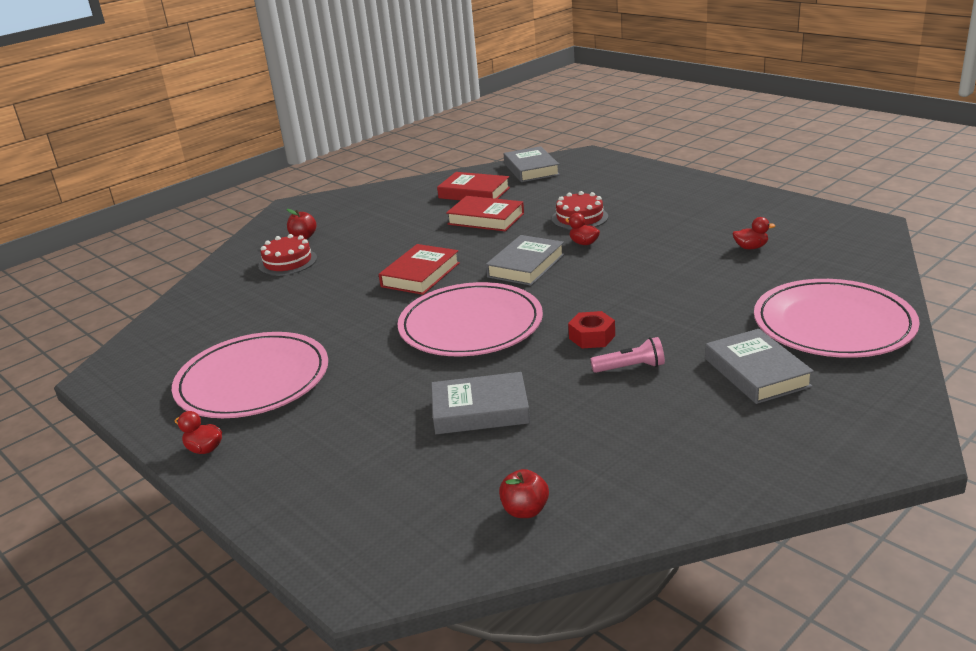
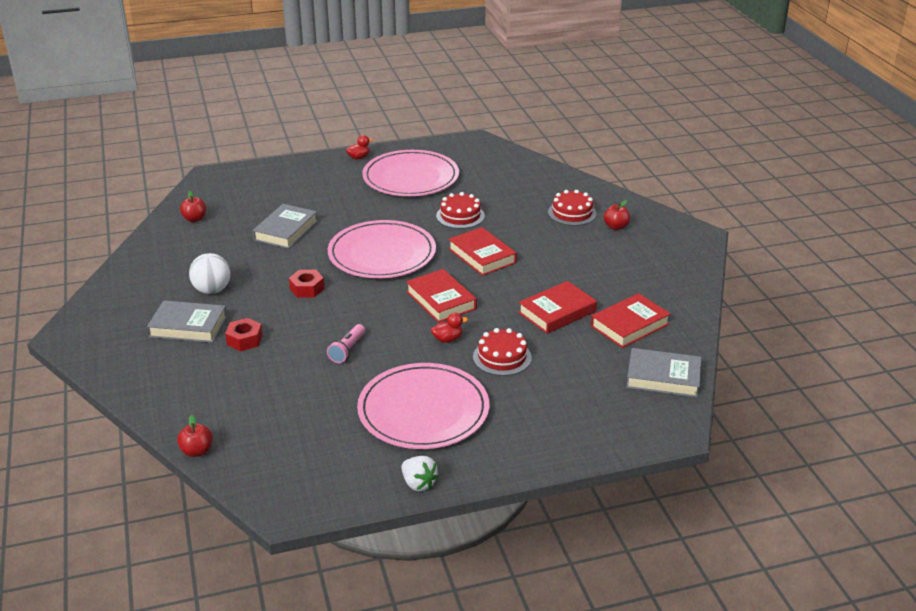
camera: 115 degrees right, 5 degrees up
(340, 313) = (460, 216): none -> red cake
(526, 266) = (441, 300): grey book -> red book
(630, 367) = (256, 288): pink flashlight -> pink flashlight (347, 350)
(673, 394) = (212, 290): none -> white ball
(726, 329) = (244, 340): none -> red nut
(751, 247) = (333, 414): red duck -> none
(765, 197) = (418, 483): none -> white strawberry
(833, 324) = (188, 384): pink plate -> pink plate (423, 410)
(891, 278) = (197, 451): none -> red apple

